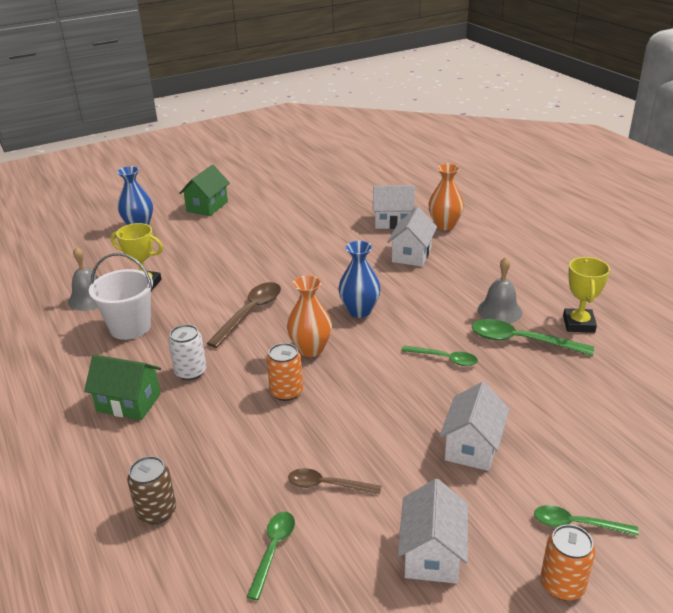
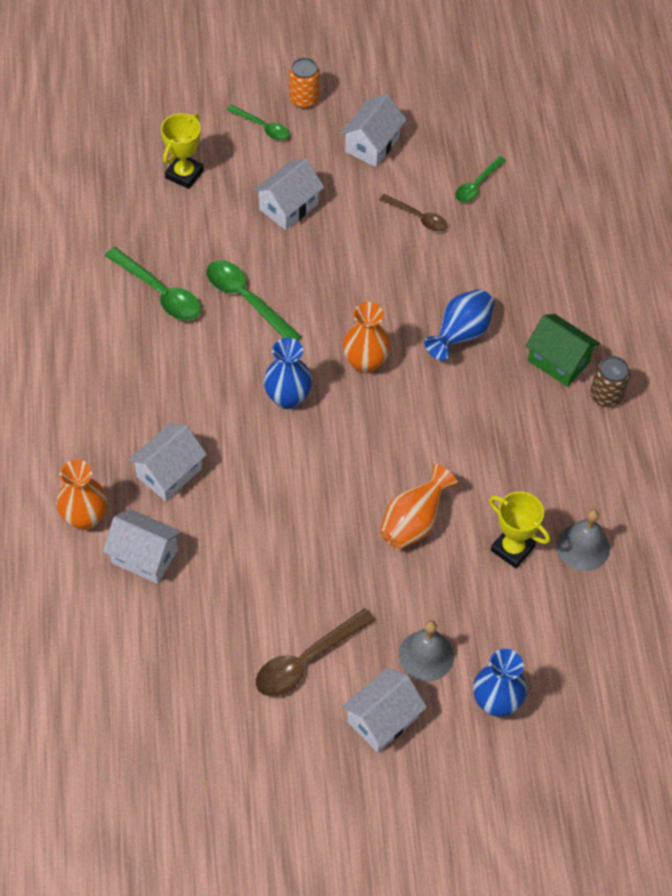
camera: 160 degrees left, 25 degrees up
(130, 327) = (542, 472): white bucket -> none
(157, 511) = (552, 243): brown can -> brown can (606, 396)
(191, 372) = (492, 378): white can -> none
(207, 206) = (382, 719): green house -> white house
(223, 277) = (414, 522): none -> orange vase
(233, 394) = (460, 335): none -> blue vase
(250, 313) = (405, 442): brown spoon -> brown spoon (306, 660)
(286, 392) = (411, 318): orange can -> none
(444, 359) = (247, 300): green spoon -> green spoon, size x1.59
(499, 311) = (146, 339): grey bell -> grey bell (426, 655)
(578, 324) = (87, 291): yellow trophy -> yellow trophy (184, 174)

